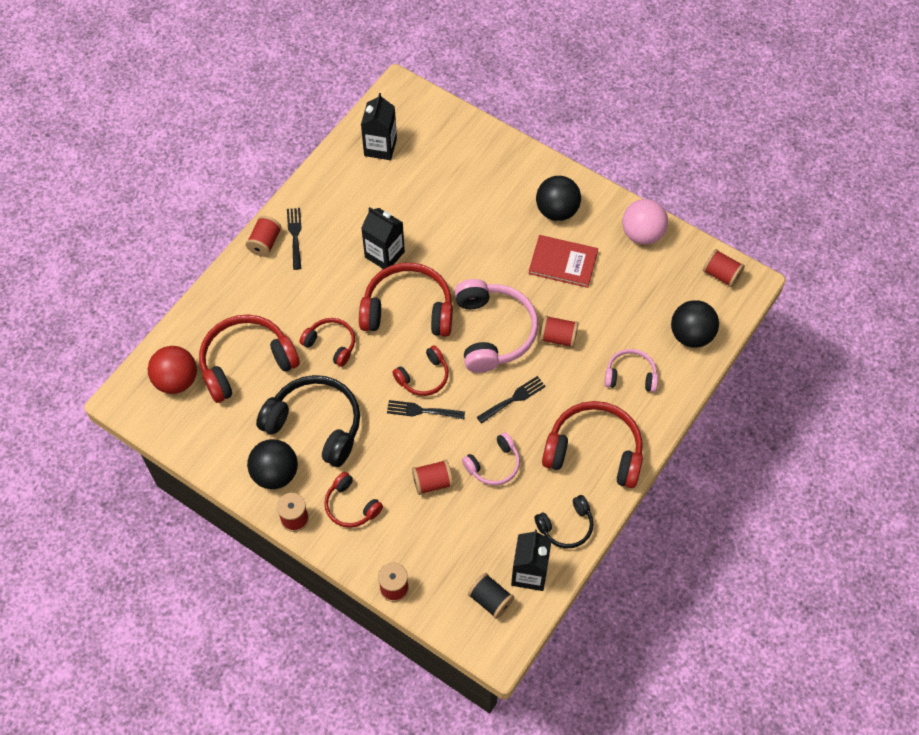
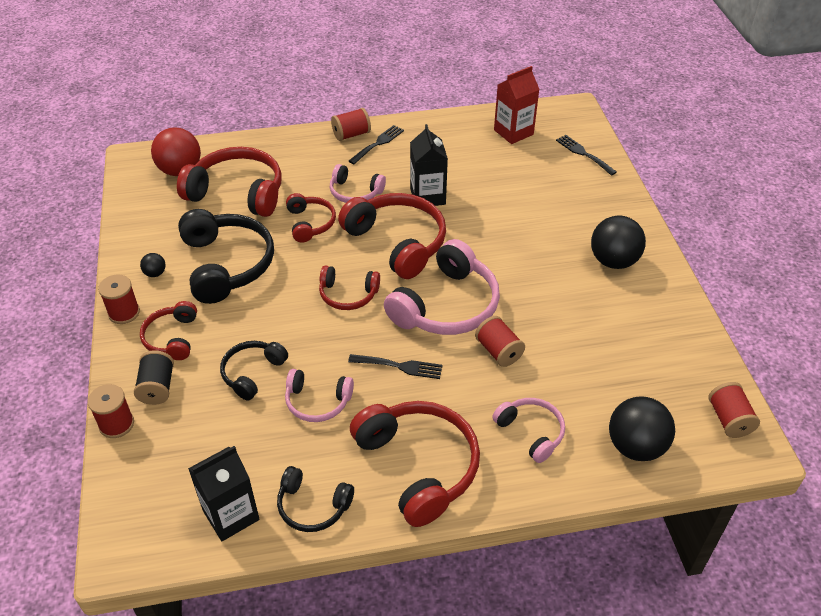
camera: 45 degrees right, 15 degrees down
(275, 474) = (155, 273): black ball -> black ball, size x0.46
(330, 292) = (355, 192): none -> pink headphones
(380, 147) = (513, 132): black carton -> red carton
(422, 411) = (314, 316): black fork -> black fork (583, 154)
(432, 482) = (252, 373): red spool -> black headphones
(490, 600) = (171, 505): black spool -> black spool (157, 387)
(563, 262) = (573, 300): red book -> none
(642, 234) = (678, 331): pink ball -> none

